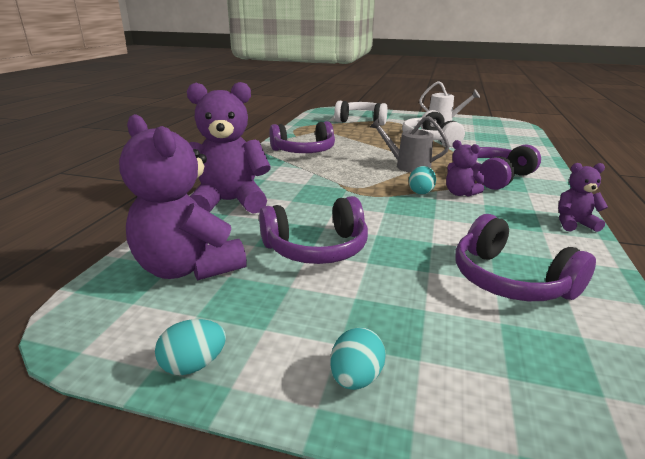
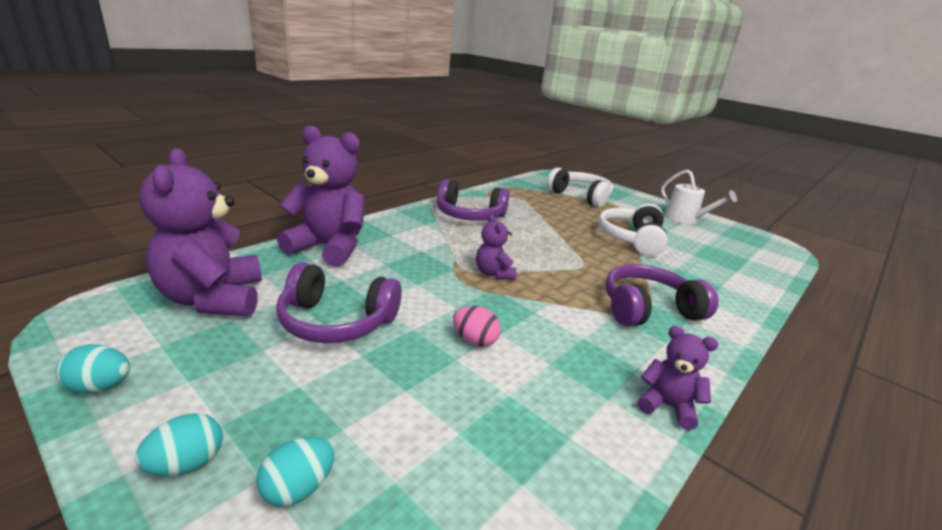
camera: 25 degrees right, 0 degrees up
(407, 166) = (557, 263): grey watering can -> none
(421, 192) = (528, 298): turquoise egg -> turquoise egg (298, 488)
(426, 227) = (475, 341): none -> pink egg
(460, 193) = (572, 315): purple teddy bear -> purple teddy bear (493, 274)
(510, 280) = (477, 439): purple headphones -> none

